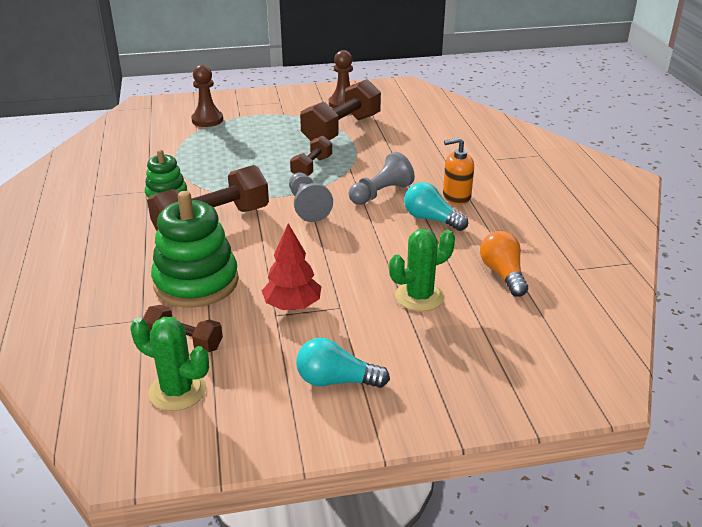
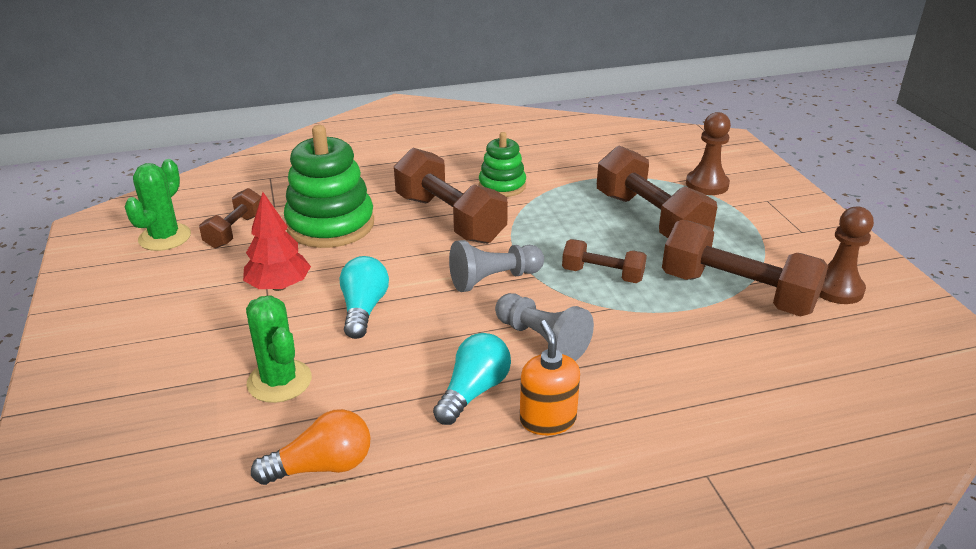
camera: 85 degrees right, 0 degrees up
(246, 144) = (650, 219): none -> brown dumbbell
(336, 381) = (143, 324): turquoise light bulb -> turquoise light bulb (363, 309)

